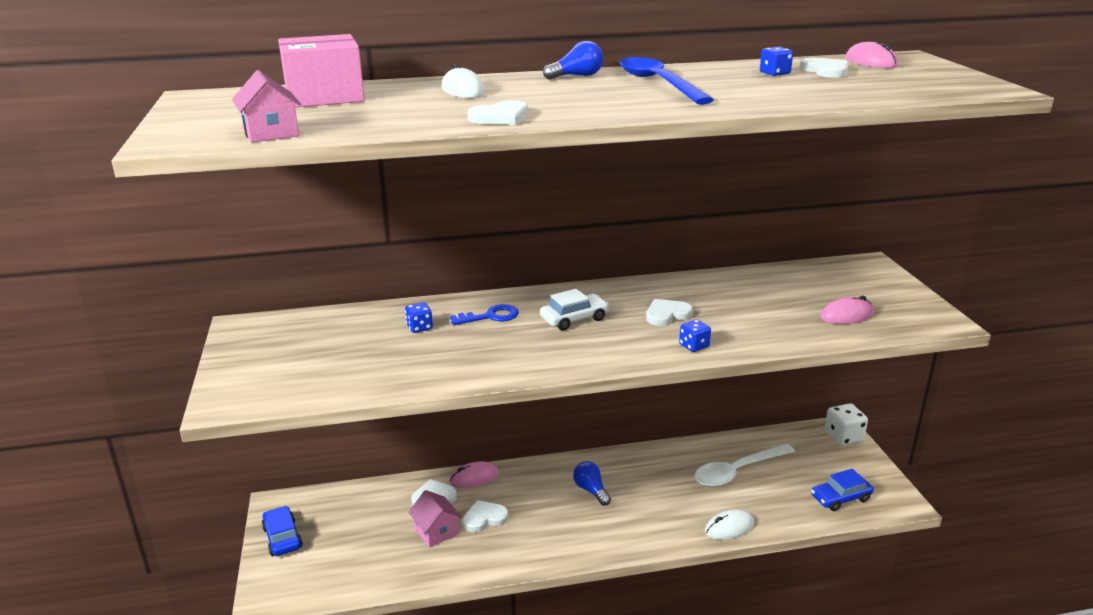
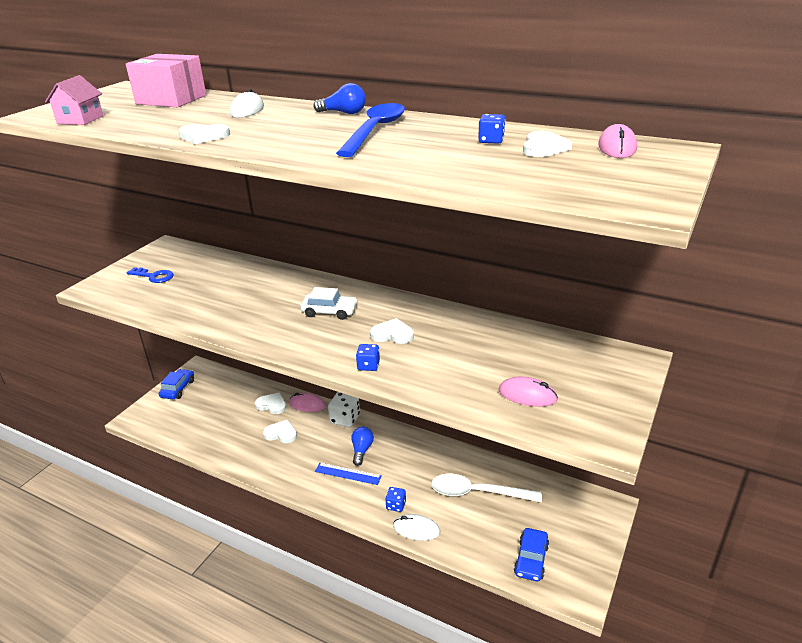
camera: 40 degrees right, 5 degrees up
(419, 327) = (239, 281): blue dice -> blue dice (396, 505)
(436, 531) = (247, 427): pink house -> none
(490, 316) = (286, 289): blue key -> blue key (154, 276)
(606, 517) = (348, 473): none -> blue ruler
(840, 498) = (531, 559): blue car -> blue car turned 90 degrees counterclockwise
(843, 437) = (603, 513): white dice -> white dice (345, 419)

